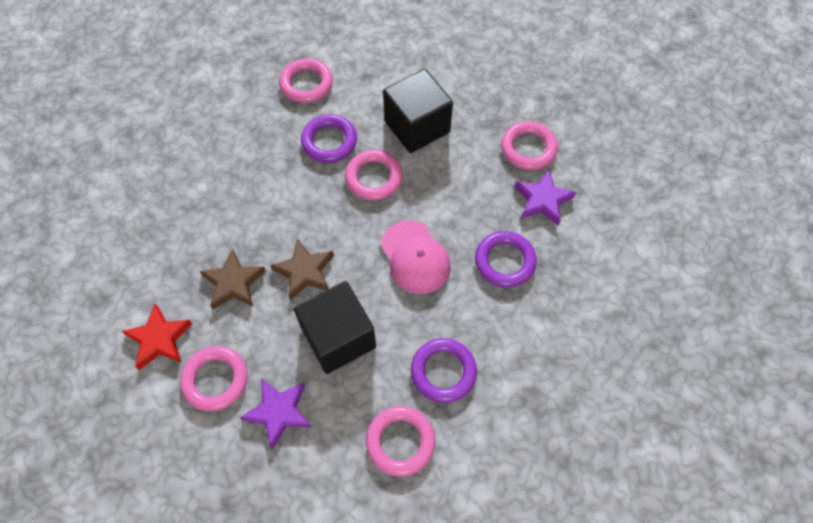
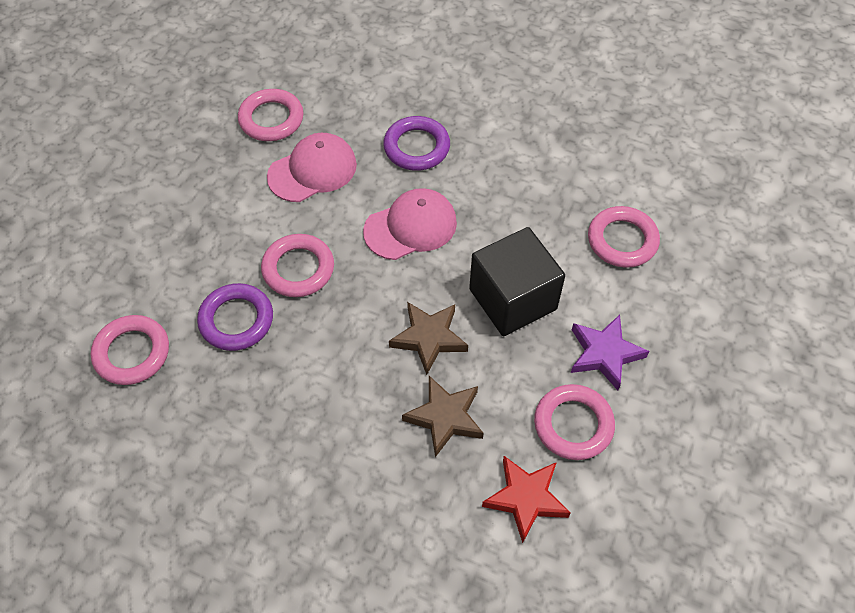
camera: 90 degrees left, 5 degrees down
(417, 127) = (225, 224): black cube -> none
(443, 371) = (545, 203): purple ring -> none
(473, 182) = (312, 170): none -> pink cap
(542, 200) = (341, 111): purple star -> none

